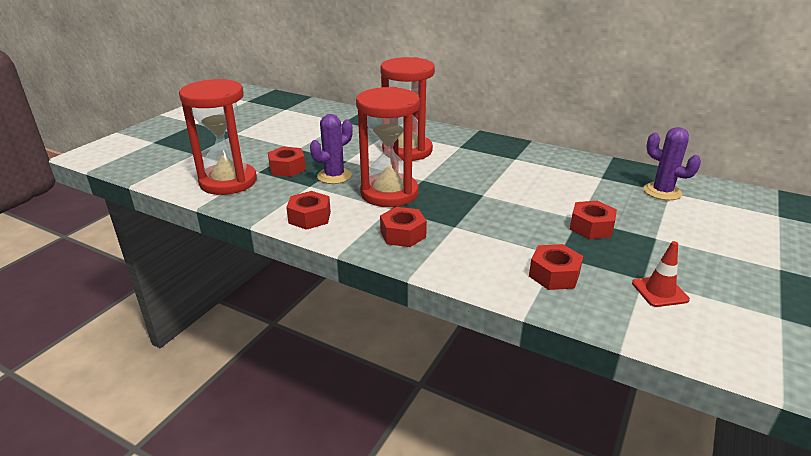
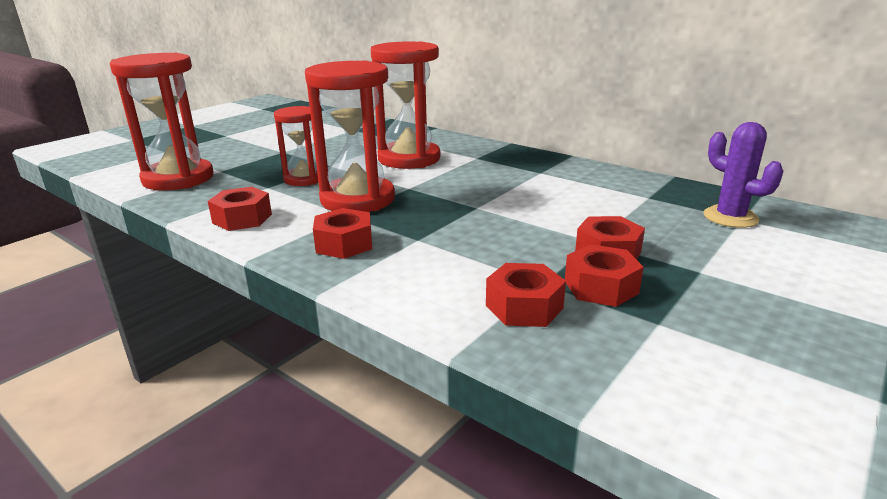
camera: 10 degrees right, 5 degrees down
(287, 168) = (255, 169): red nut -> red nut (601, 287)
(334, 176) = (304, 179): purple cactus -> red hourglass
(659, 291) = (679, 342): red traffic cone -> none

